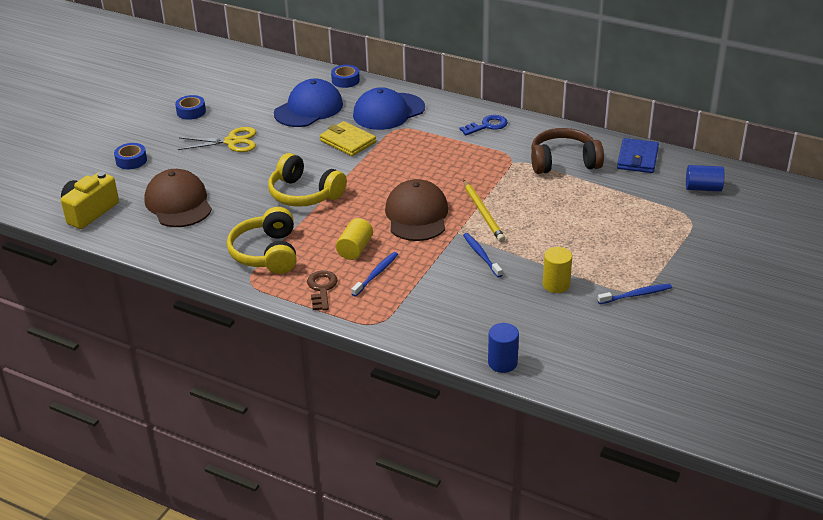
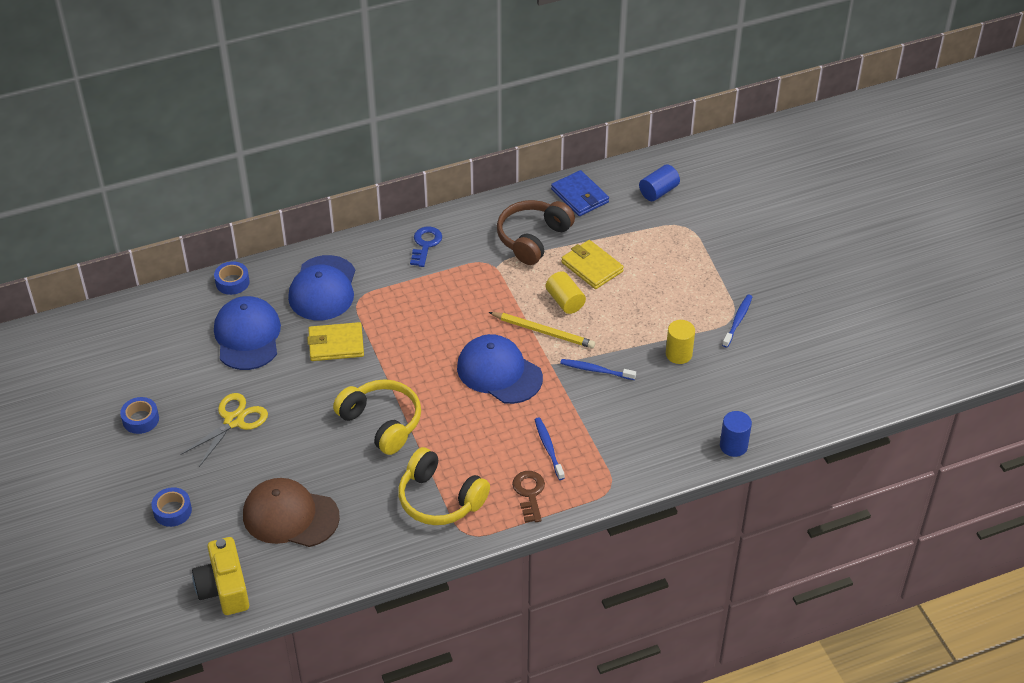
camera: 50 degrees left, 10 degrees up
(304, 194) = (382, 423): yellow headphones -> yellow headphones turned 120 degrees counterclockwise
(322, 288) = (529, 493): brown key -> brown key turned 45 degrees clockwise
(355, 249) = (500, 439): yellow cylinder -> yellow cylinder (565, 301)
(417, 215) = (499, 372): brown cap -> blue cap
(578, 200) = (592, 267): none -> yellow wallet

